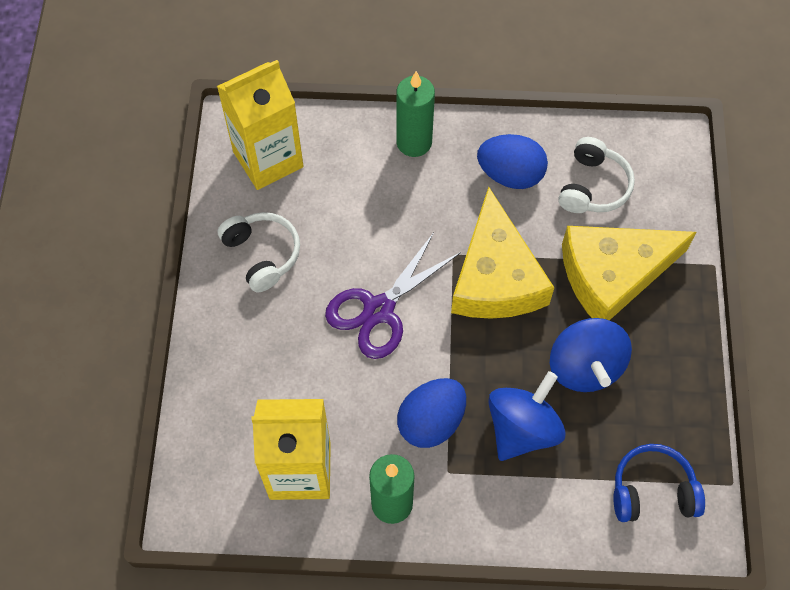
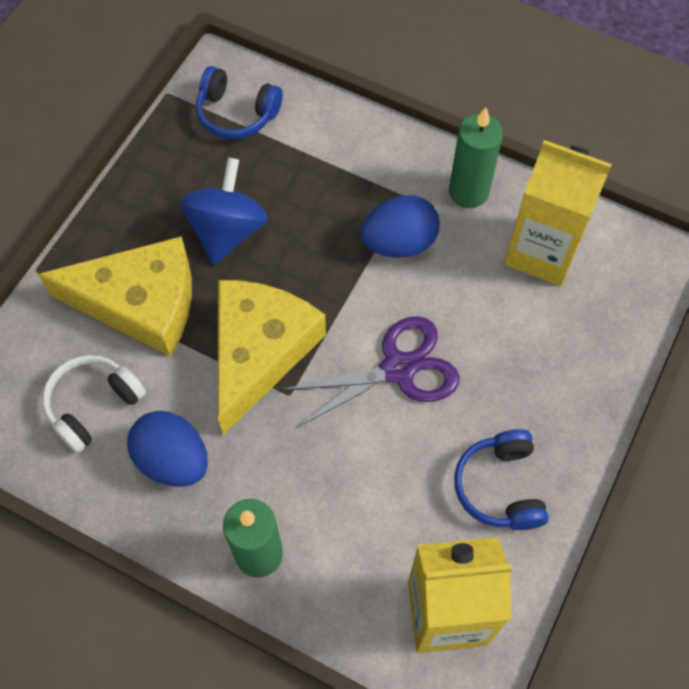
camera: 155 degrees left, 0 degrees up
(262, 254) = (500, 487): white headphones -> blue headphones
(522, 428) = (318, 203): blue spinning top -> none

